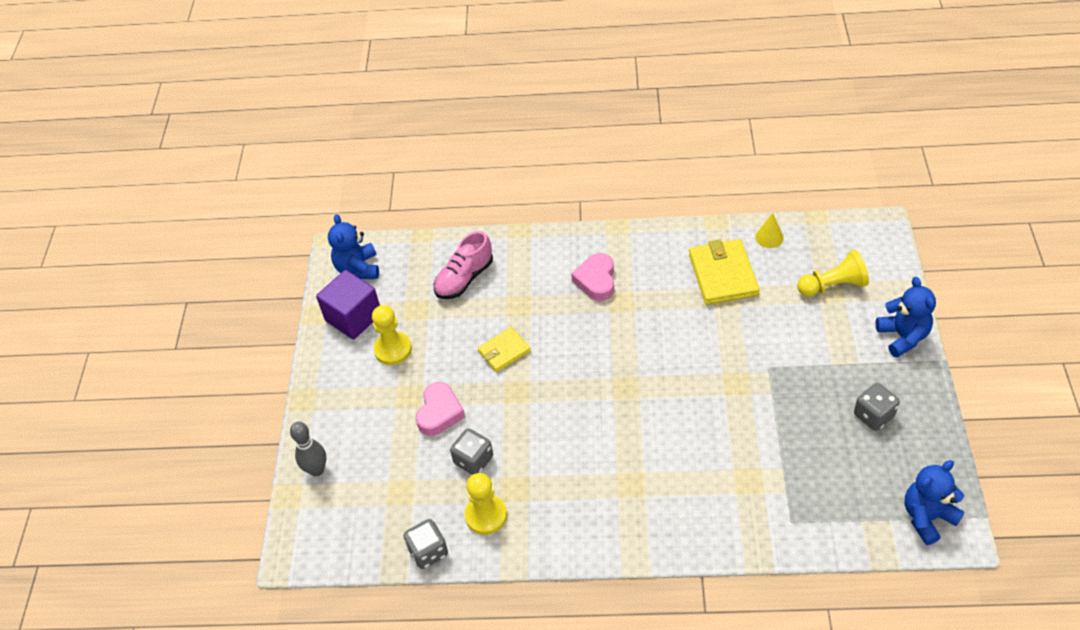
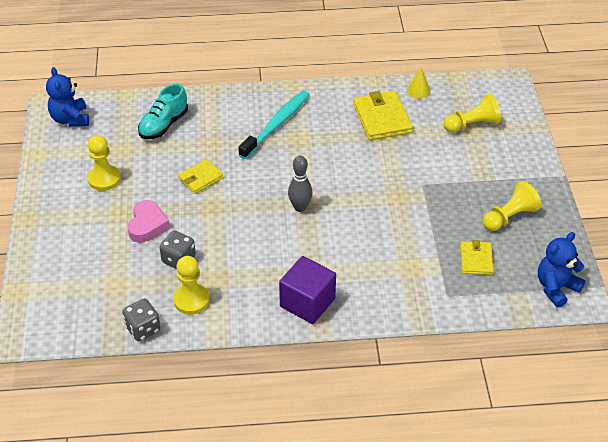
camera: 10 degrees left, 5 degrees down
(317, 470) = (41, 271): grey bowling pin -> grey bowling pin (300, 207)
(353, 317) = (68, 156): purple cube -> purple cube (307, 302)
(464, 278) = (163, 125): pink shoe -> turquoise shoe
(596, 280) = (276, 124): pink heart -> turquoise toothbrush
(829, 474) = (476, 260): none -> yellow wallet
(873, 415) = (509, 217): grey dice -> yellow pawn
(902, 336) = (530, 160): blue teddy bear -> none

